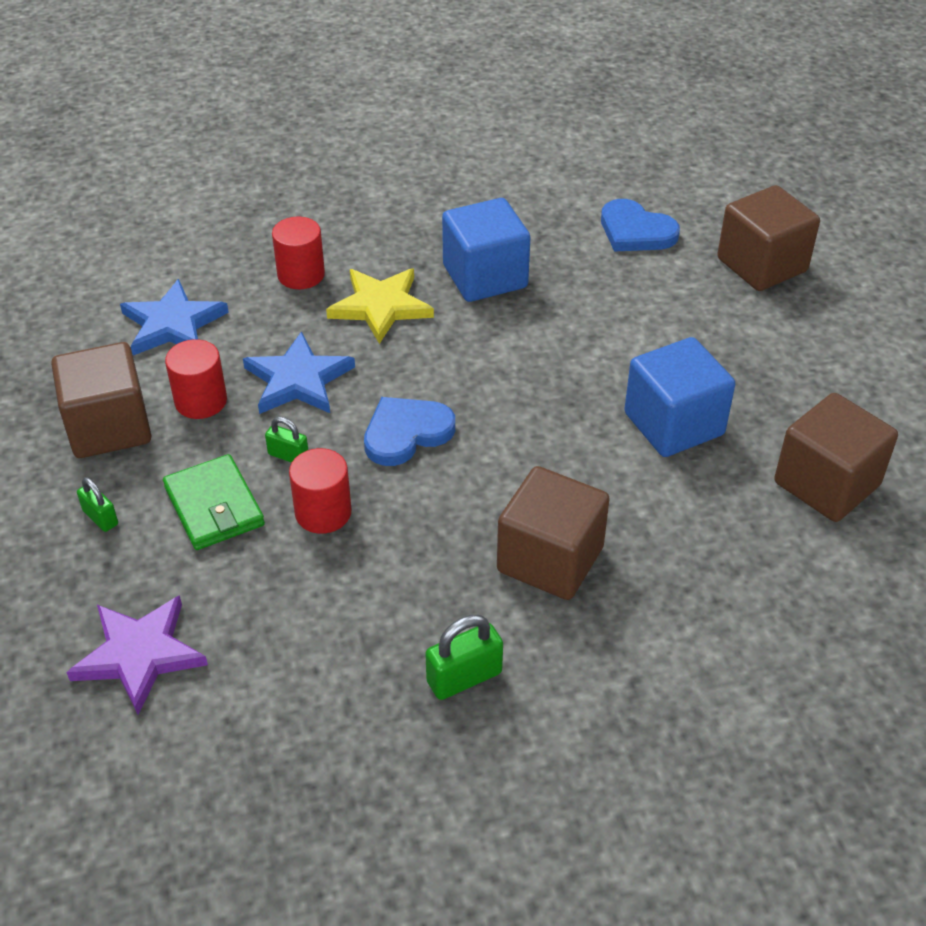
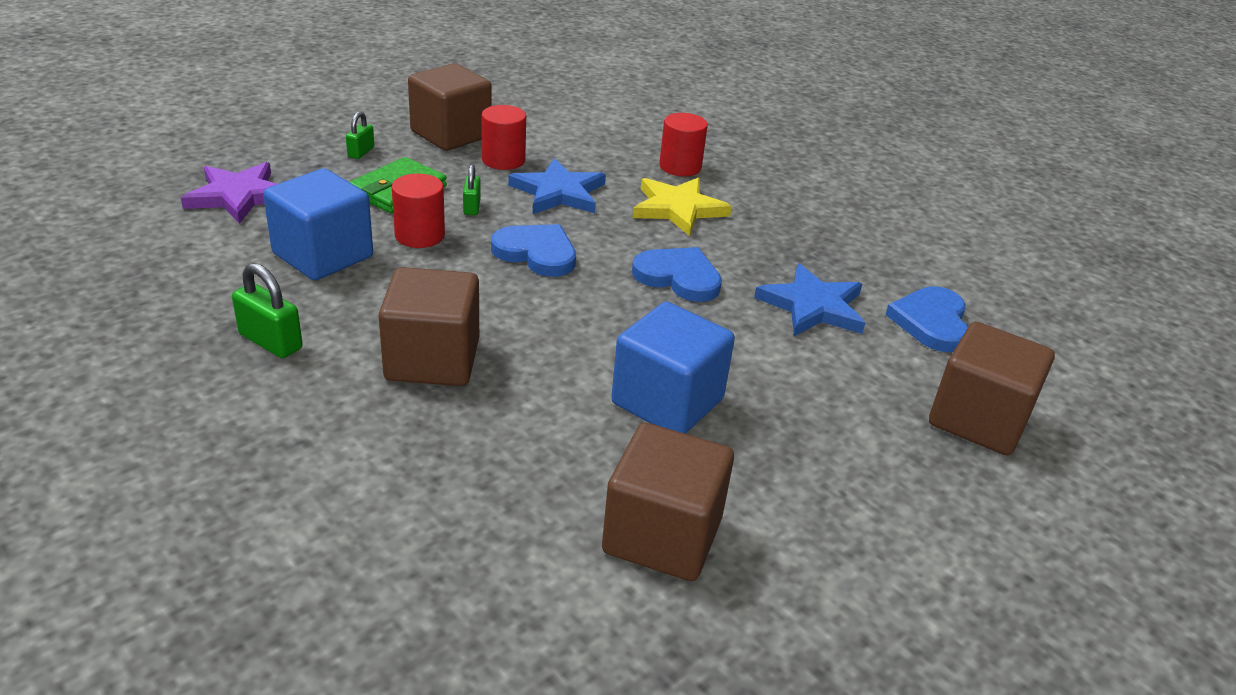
camera: 60 degrees right, 10 degrees down
(173, 324) = (575, 131): blue star -> blue star (812, 306)
(485, 277) = (768, 250): blue cube -> blue cube (323, 255)
(498, 350) = (678, 277): none -> blue heart

